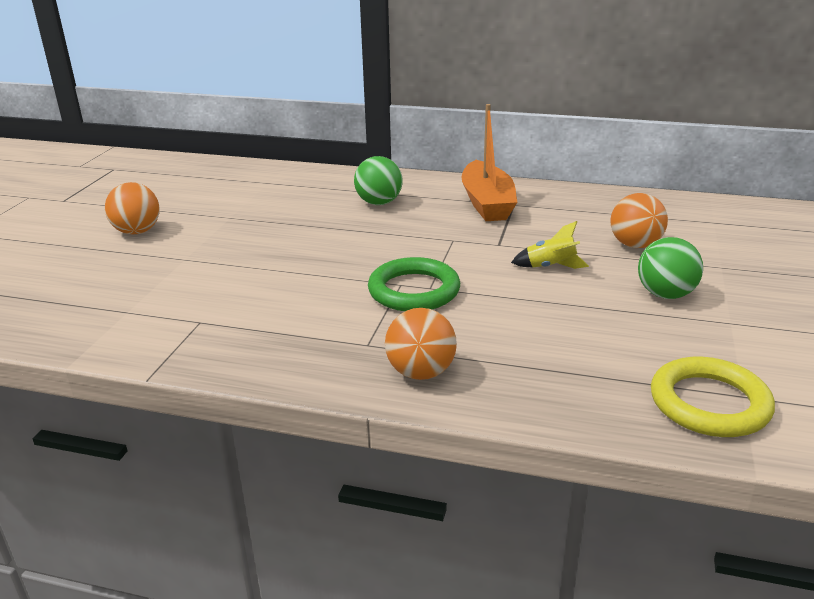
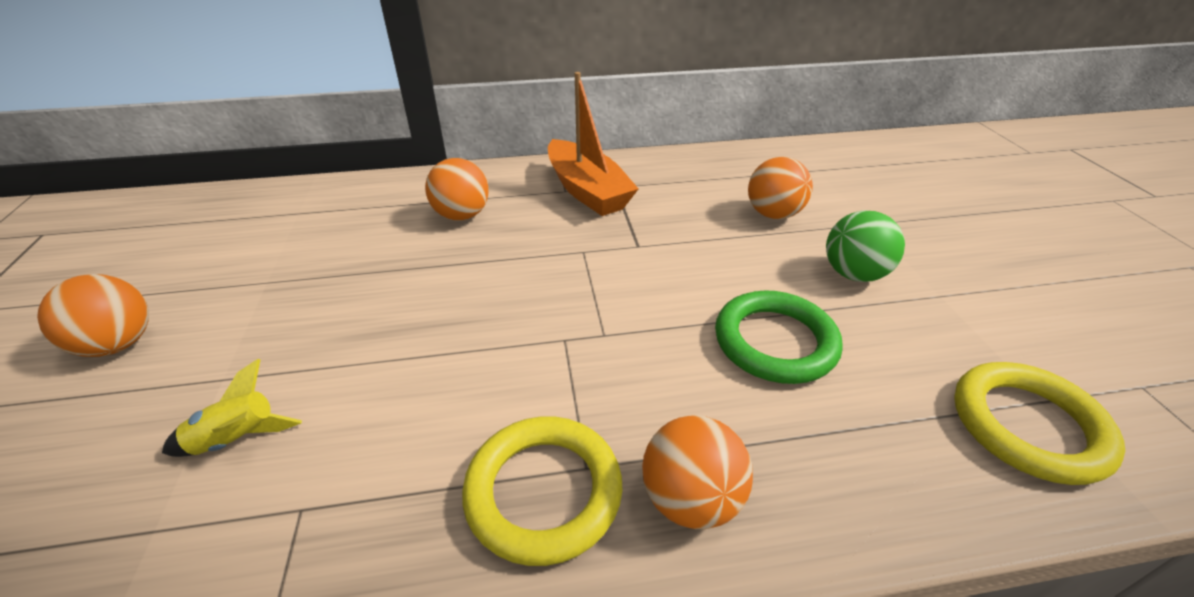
camera: 25 degrees left, 10 degrees up
(334, 347) = (543, 491): none -> yellow ring
(379, 203) = (462, 215): green ball -> orange ball
(414, 290) = (588, 346): green ring -> green ring (775, 342)
(550, 267) = (715, 265): yellow rocket -> yellow rocket (237, 439)

